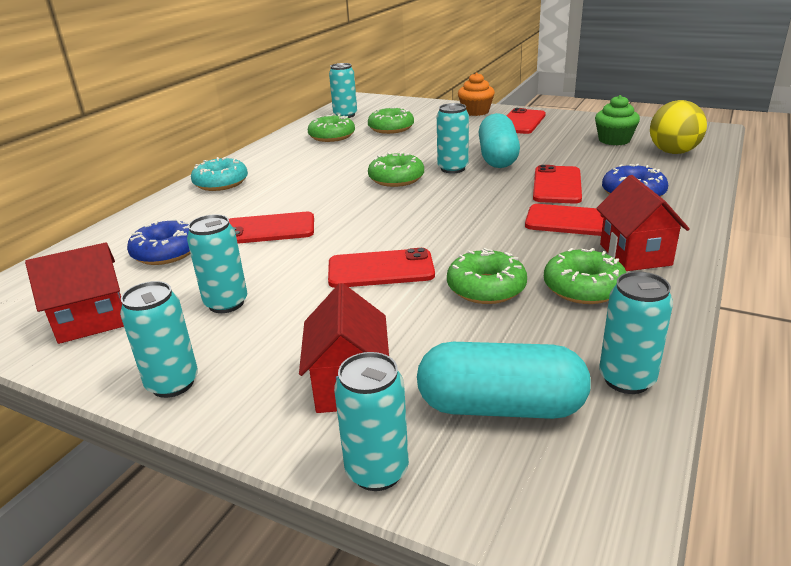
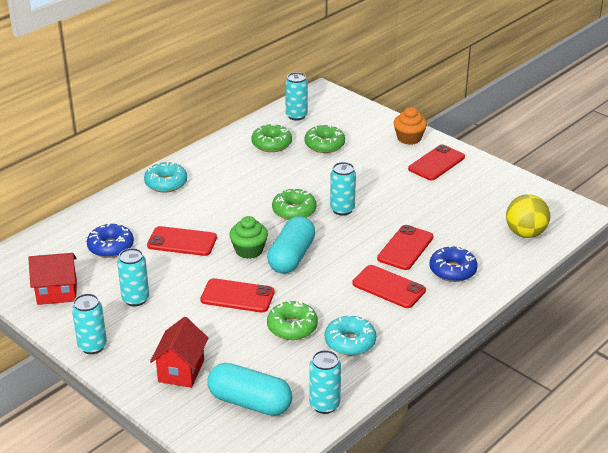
camera: 15 degrees right, 5 degrees up
(377, 471) = (173, 418): turquoise can -> none
(497, 157) = (385, 205): turquoise capsule -> turquoise capsule (291, 257)
(583, 288) = (350, 342): green donut -> turquoise donut
(614, 140) = (493, 207): green cupcake -> green cupcake (249, 250)
(635, 255) = (403, 325): red house -> none

